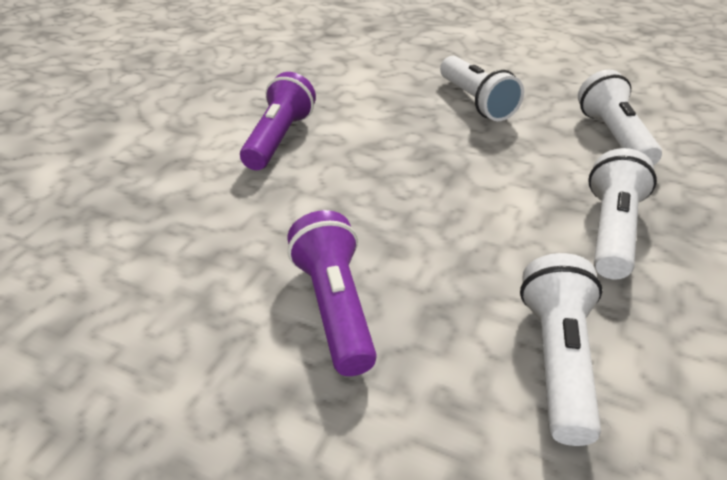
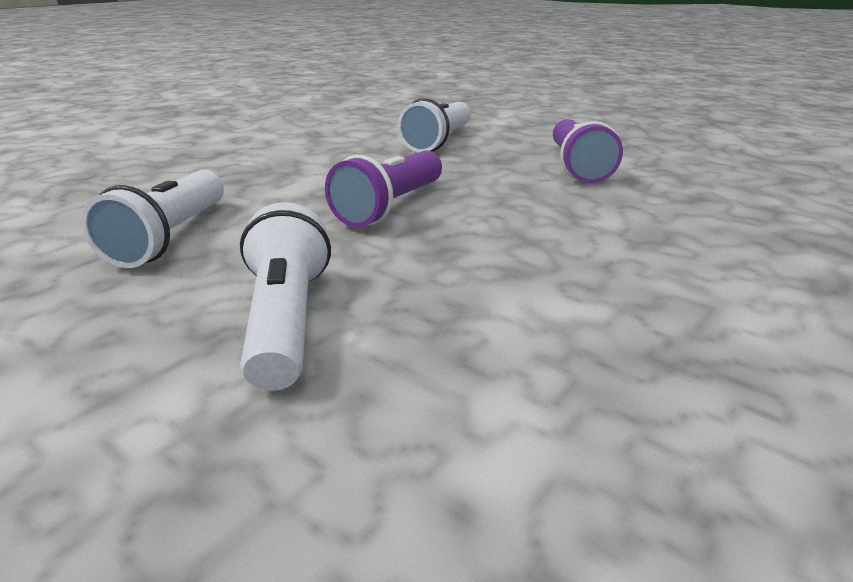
camera: 165 degrees left, 10 degrees down
(279, 139) = (674, 300): purple flashlight -> purple flashlight (390, 207)
(611, 230) = (321, 175): white flashlight -> none

